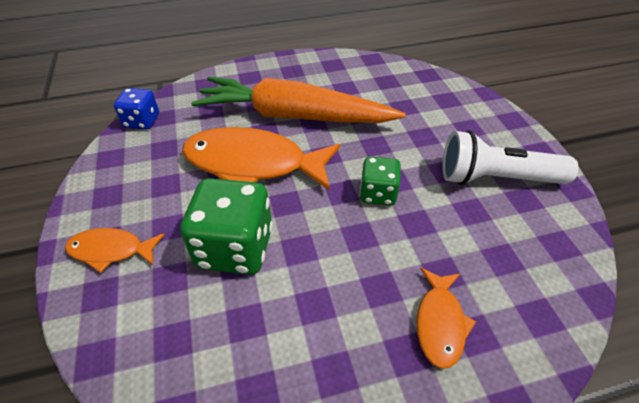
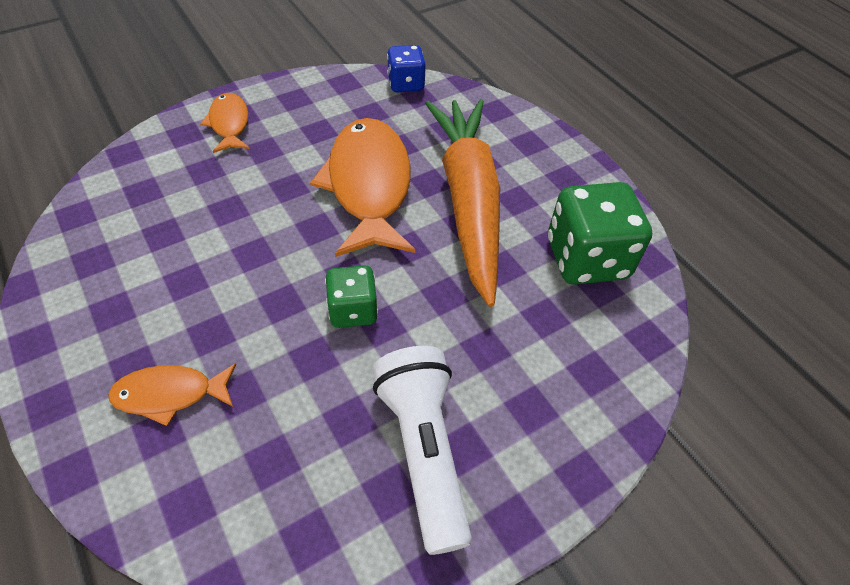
camera: 70 degrees right, 5 degrees up
(235, 248) = (246, 204): green dice -> green dice (586, 259)

